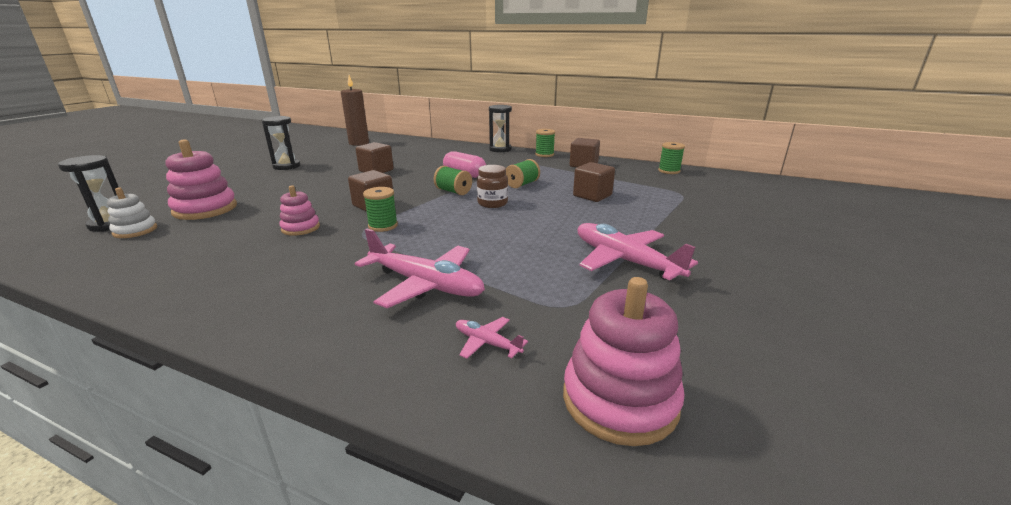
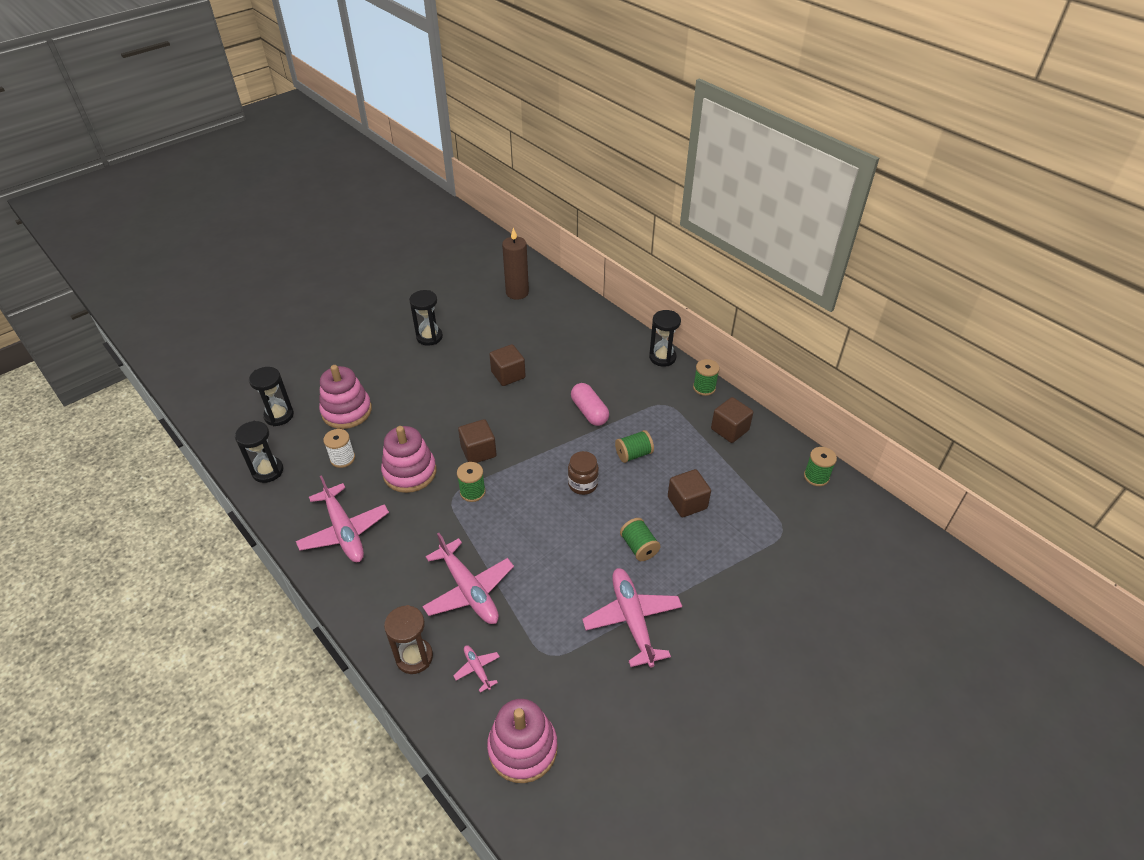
camera: 25 degrees right, 20 degrees up
(94, 260) = (267, 471): none -> black hourglass
(135, 231) = (295, 433): white stacking toy -> none
(208, 235) = (342, 458): none -> white spool
(225, 280) = (344, 531): none -> pink plane
(300, 228) = (410, 472): pink stacking toy -> pink stacking toy, size x1.71
(386, 358) = (414, 657): none -> brown hourglass
(453, 191) = (559, 447): green spool -> green spool (639, 547)

